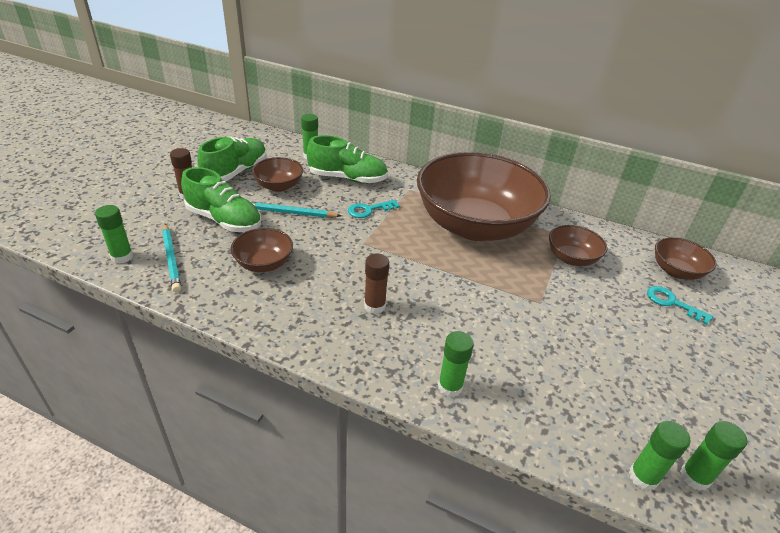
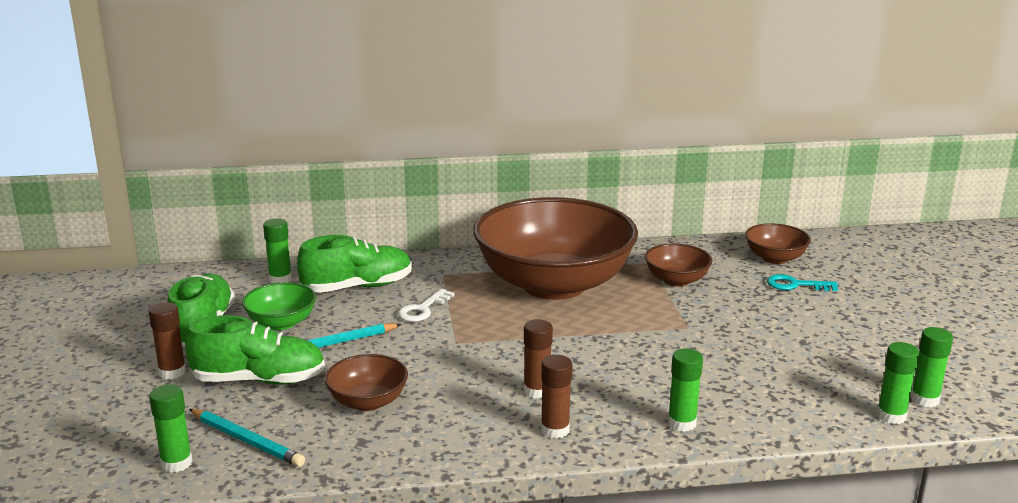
camera: 30 degrees left, 15 degrees down
(279, 186) = (281, 323): brown bowl -> green bowl
(353, 344) = (555, 430): none -> brown glue stick
(369, 210) = (423, 309): turquoise key -> white key

